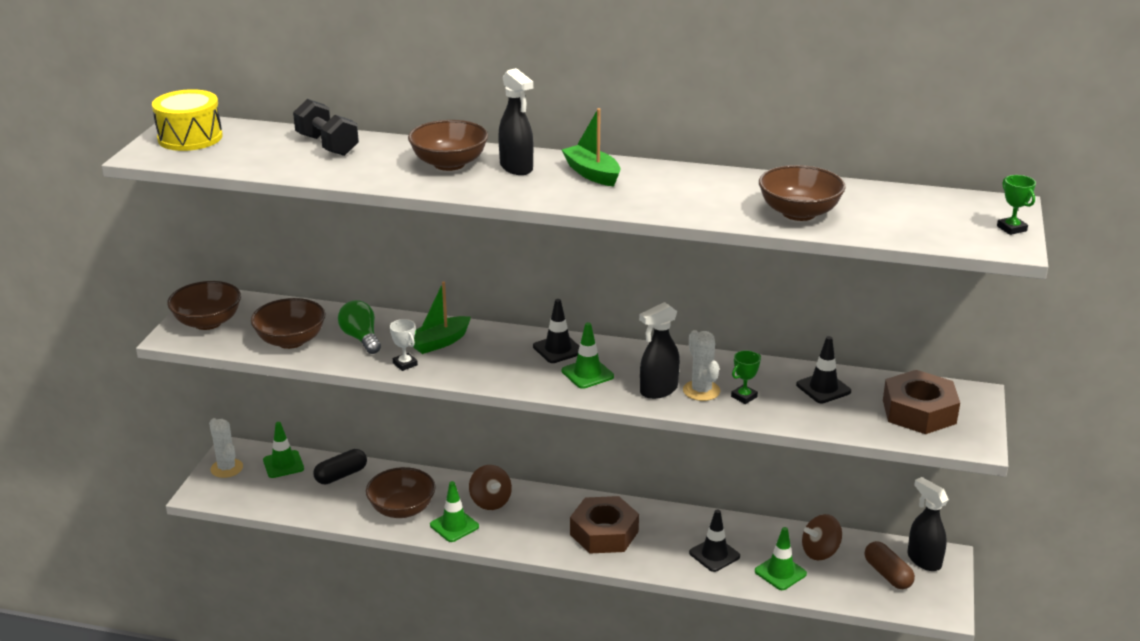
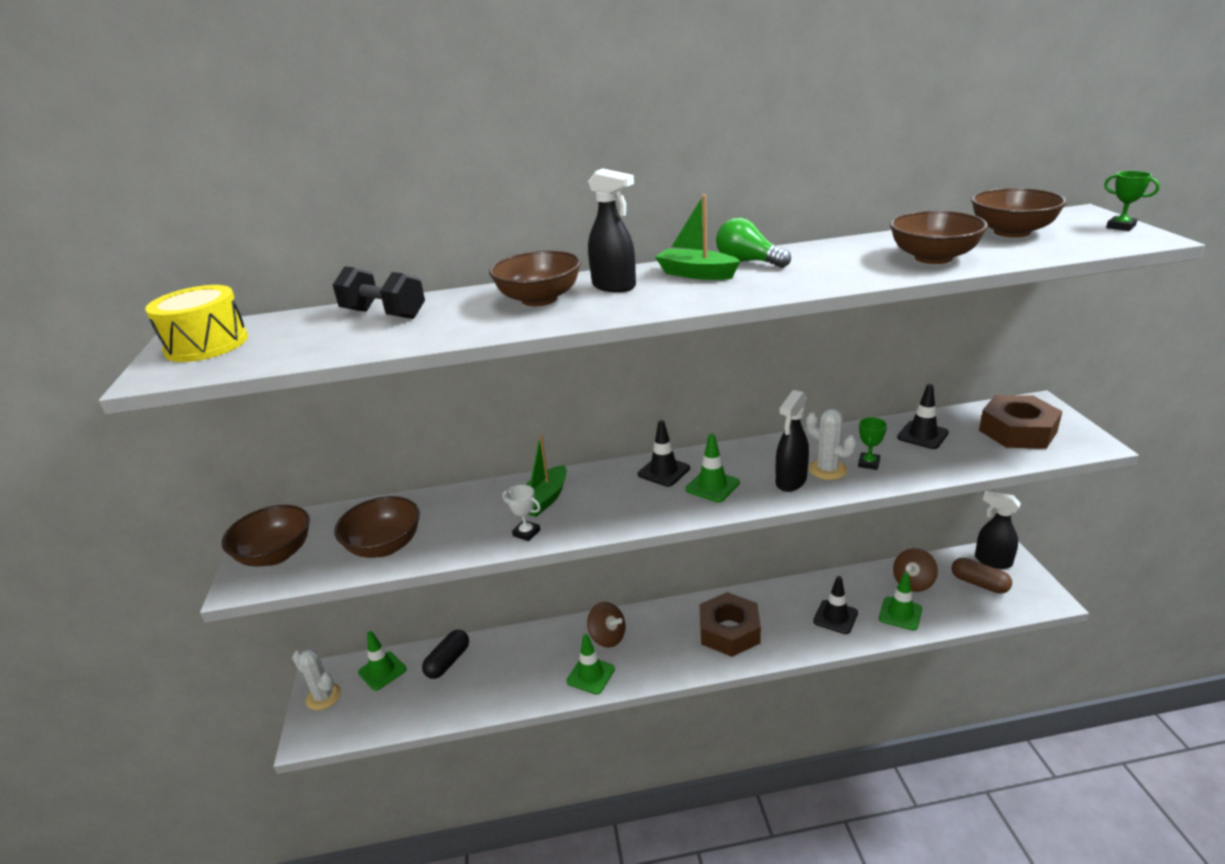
camera: 20 degrees left, 0 degrees up
(361, 338) = (460, 520): green light bulb -> green light bulb (748, 262)
(402, 509) = (529, 676): brown bowl -> brown bowl (1012, 232)

